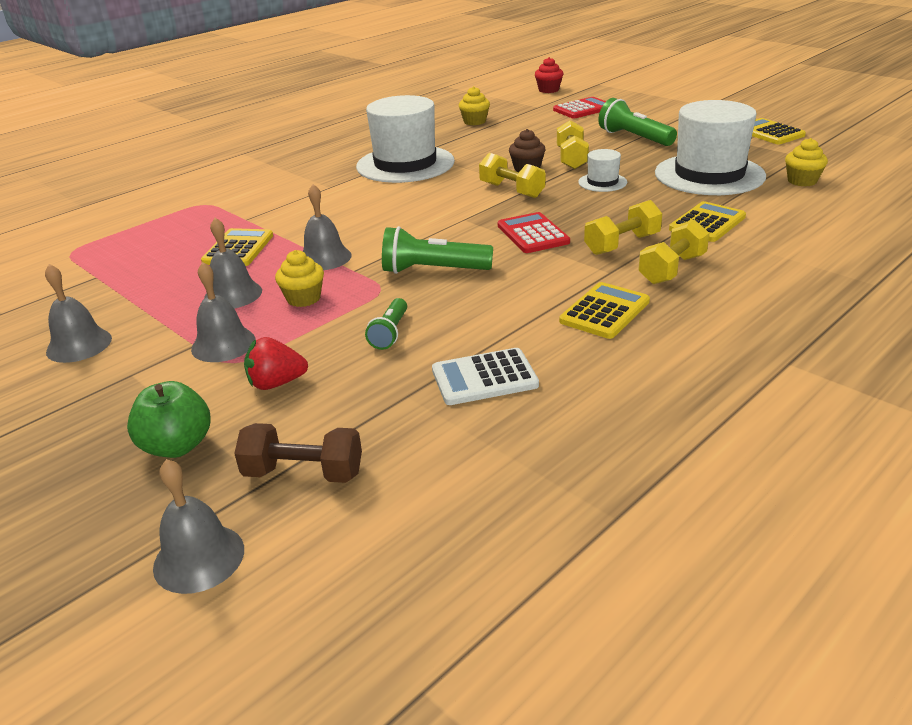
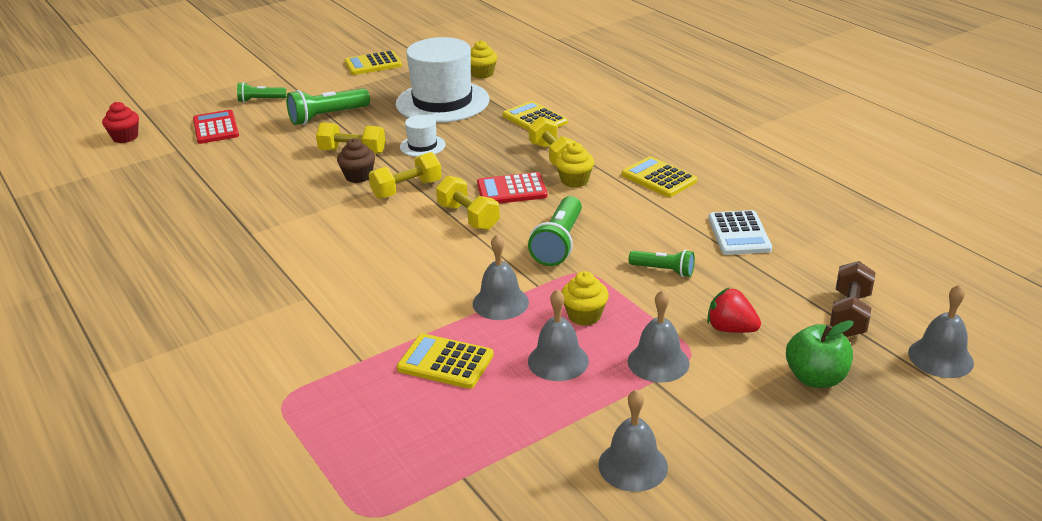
camera: 80 degrees left, 0 degrees up
(276, 383) = (730, 329): red strawberry -> red strawberry turned 120 degrees clockwise
(405, 164) = (279, 244): white hat -> none
(474, 122) = (182, 191): yellow cupcake -> yellow cupcake (574, 181)
(646, 111) = (260, 100): none -> green flashlight
(672, 269) = (604, 144): yellow dumbbell -> yellow dumbbell (468, 217)

